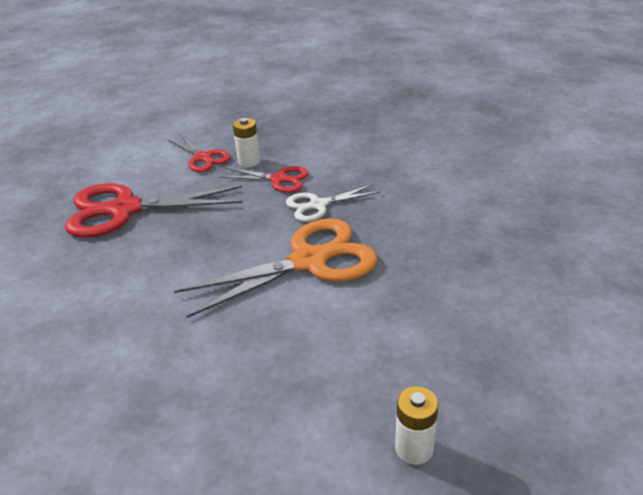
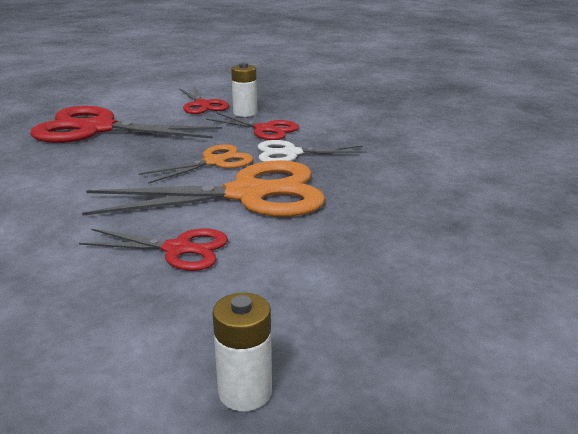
camera: 15 degrees right, 10 degrees down
(258, 229) = (214, 162): none -> orange scissors
(288, 334) = (178, 249): none -> red scissors

